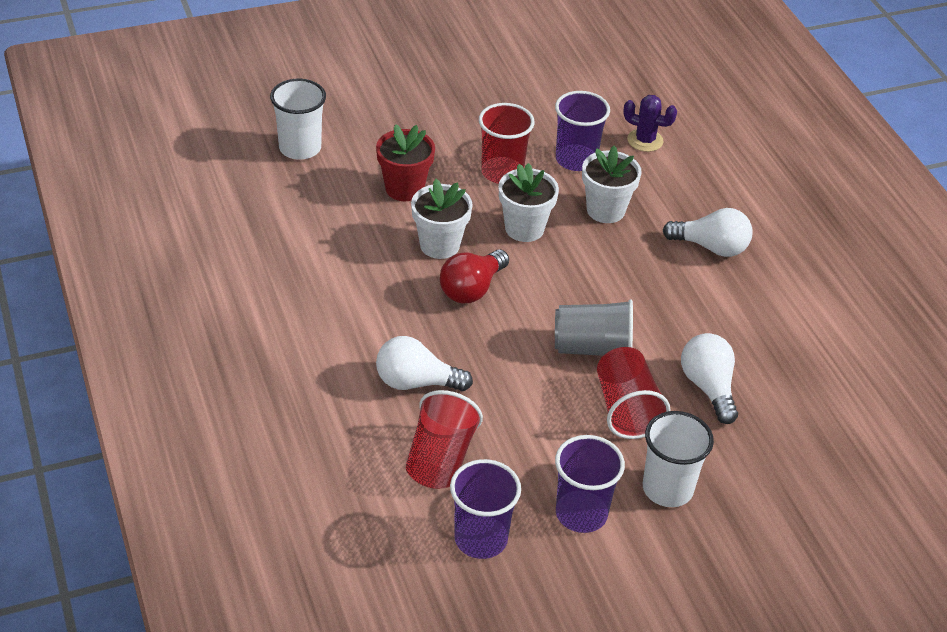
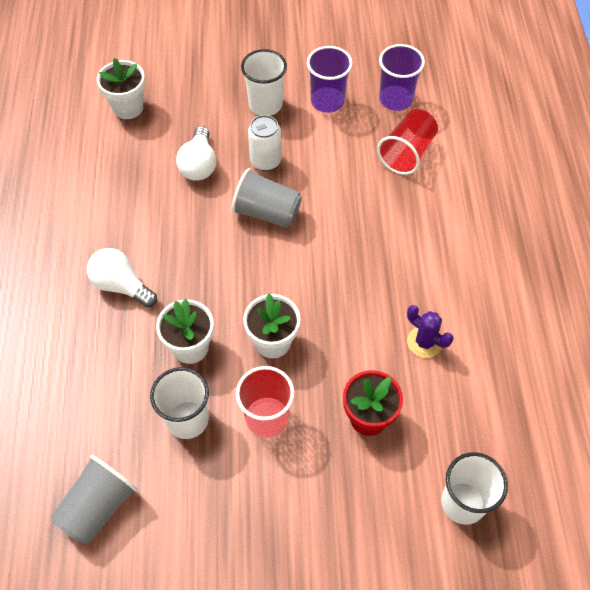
camera: 160 degrees left, 15 degrees up
(416, 382) = (409, 212): white light bulb -> none
(439, 245) = (354, 339): white flower pot -> white flower pot (128, 107)
(472, 289) = (341, 286): red light bulb -> none
(576, 160) = (187, 419): purple cup -> white cup
(617, 97) = (98, 507): none -> grey cup
(626, 409) = (265, 161): red cup -> white can
(645, 140) = (105, 431): purple cactus -> purple cactus (424, 342)

